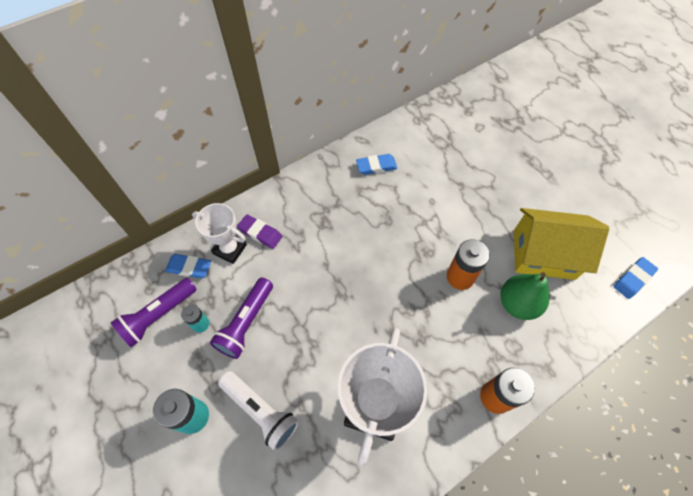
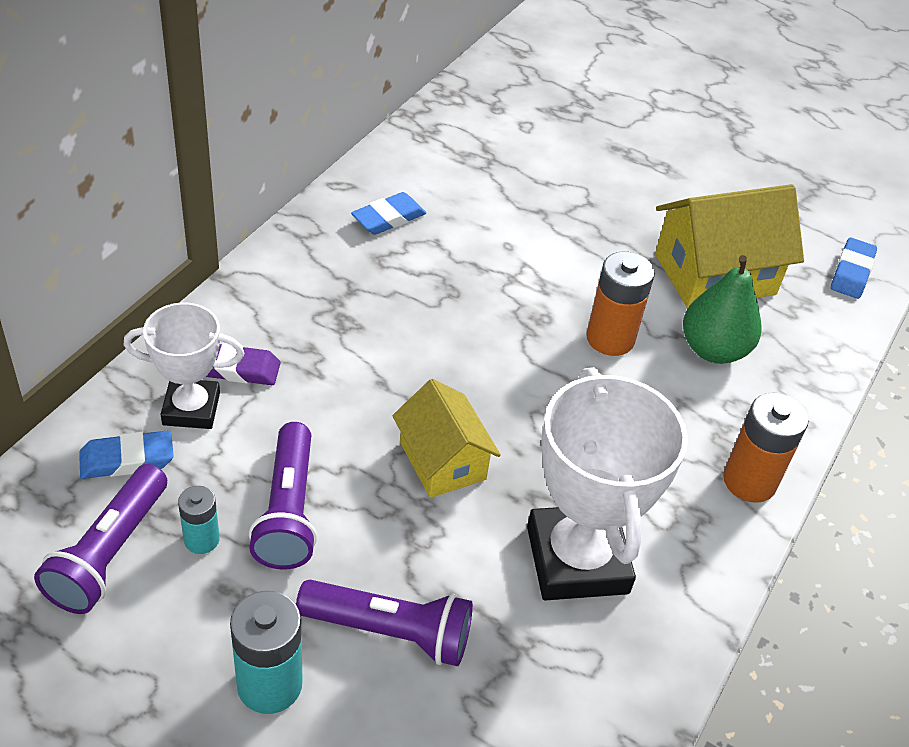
camera: 30 degrees left, 15 degrees down
(260, 411) = (390, 632): white flashlight -> purple flashlight
(333, 322) = (442, 461): none -> yellow house

